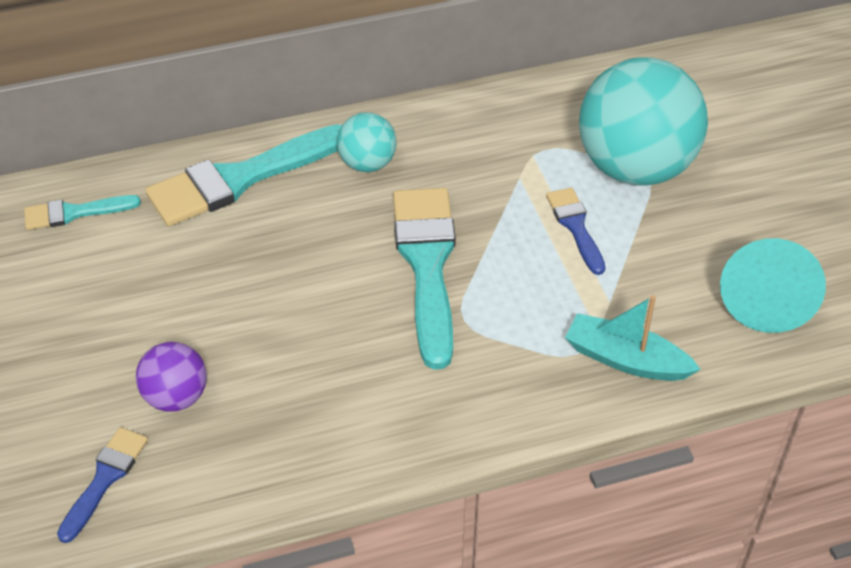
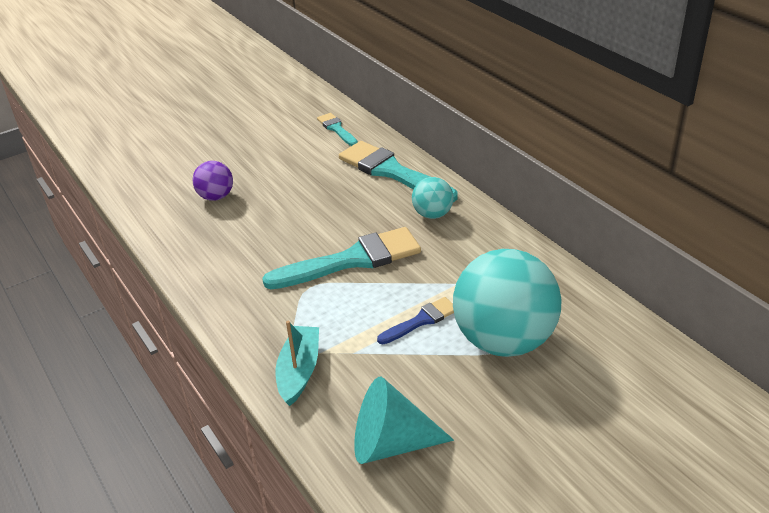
camera: 75 degrees right, 10 degrees down
(105, 479) = (157, 191): blue brush -> none

